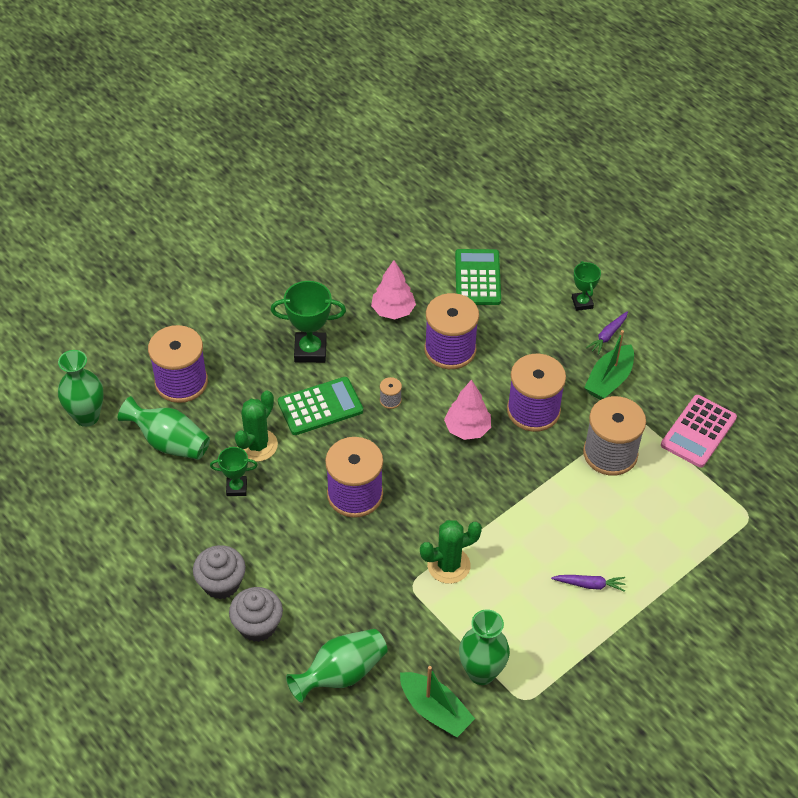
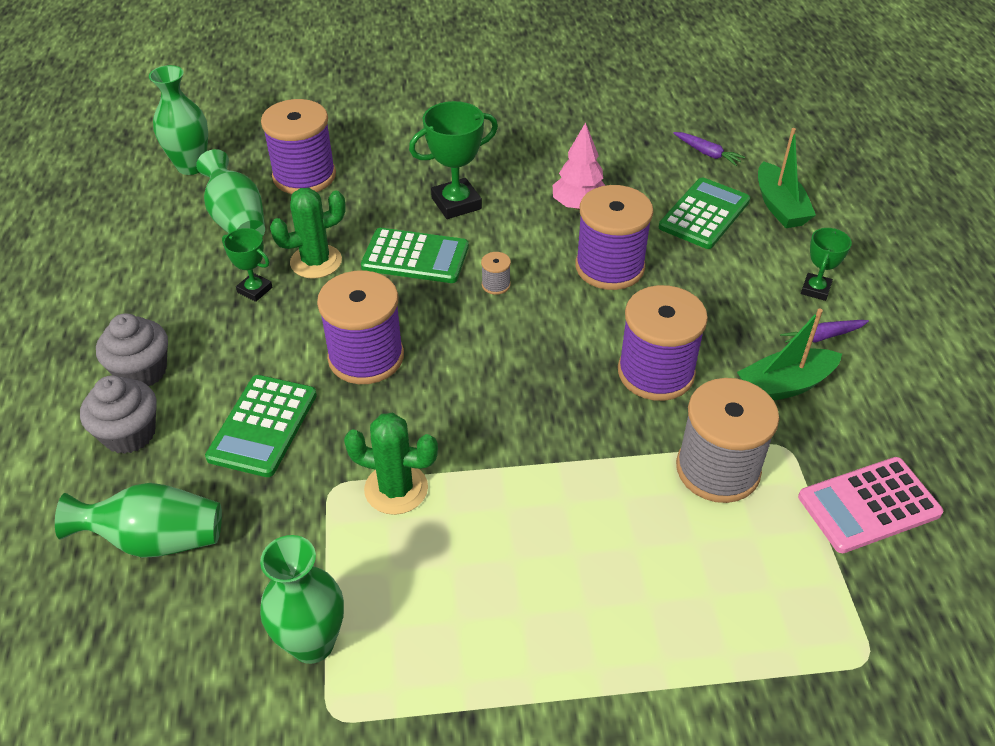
camera: 35 degrees right, 5 degrees down
(310, 351) = (456, 203): green trophy -> green trophy turned 60 degrees counterclockwise
(335, 573) = (263, 426): none -> green calculator
(435, 710) = (211, 655): green boat -> green boat (779, 206)
(467, 429) = (556, 354): pink tree -> none
(589, 585) = (553, 616): purple carrot -> purple carrot (707, 153)

